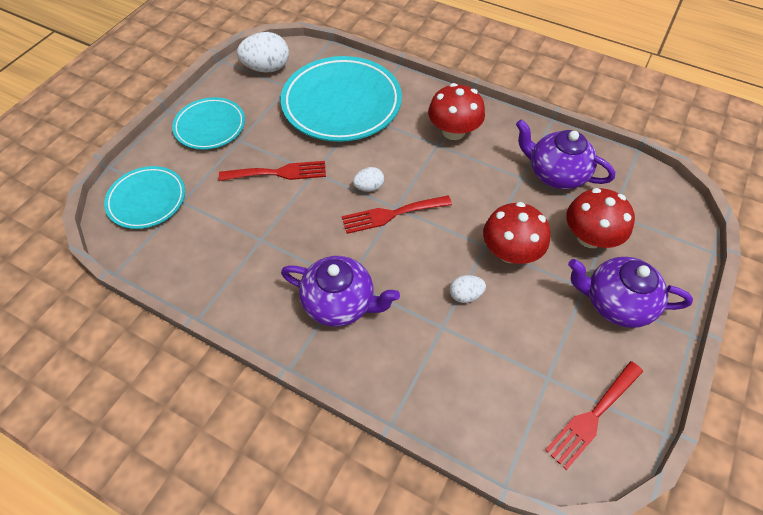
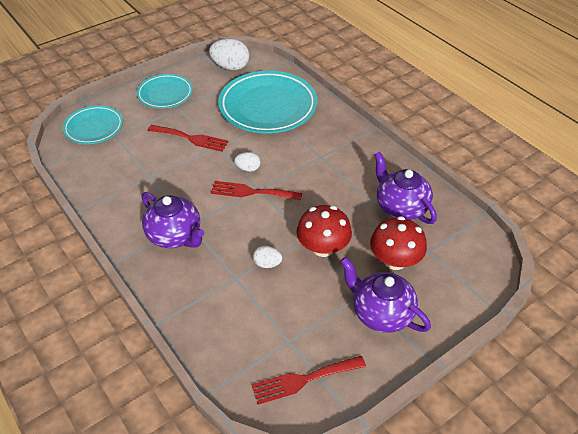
camera: 25 degrees right, 10 degrees down
(453, 131) = (340, 151): red mushroom -> none

